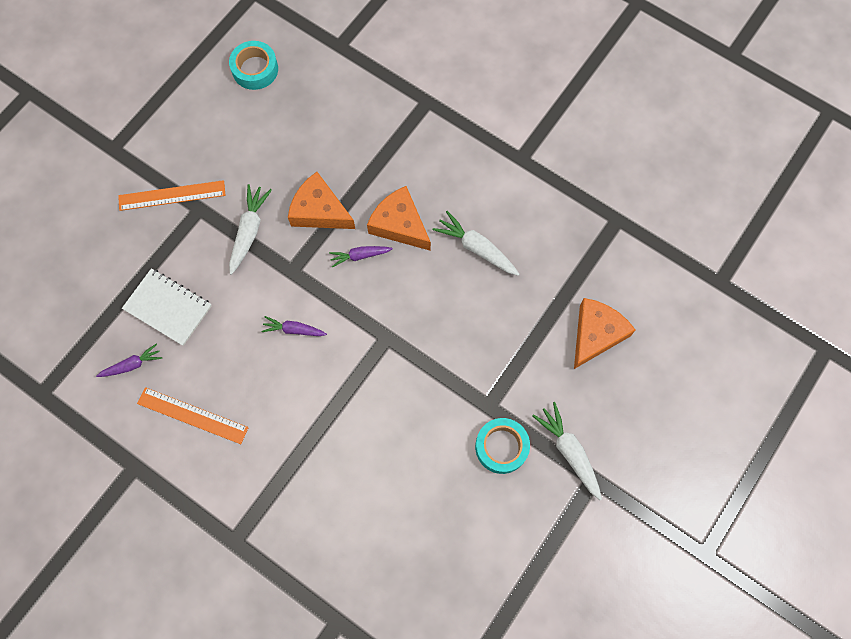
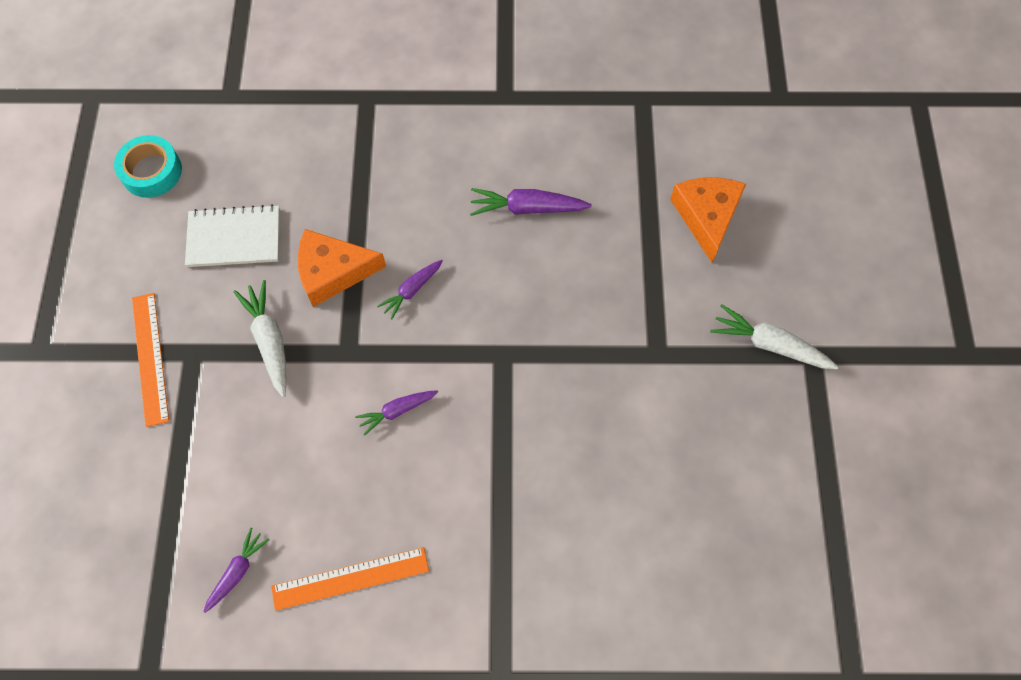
camera: 35 degrees left, 5 degrees down
(168, 308) = (234, 481): white notebook -> white notebook (234, 238)
(172, 195) = (150, 358): orange ruler -> orange ruler turned 60 degrees counterclockwise
(399, 224) = (430, 233): orange cheese -> none
(476, 248) = (527, 208): white carrot -> purple carrot
(501, 447) = (702, 385): turquoise tape -> none

